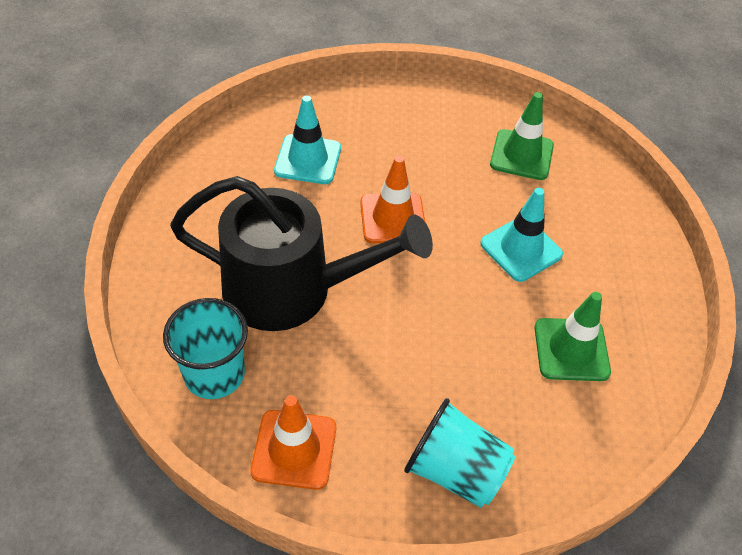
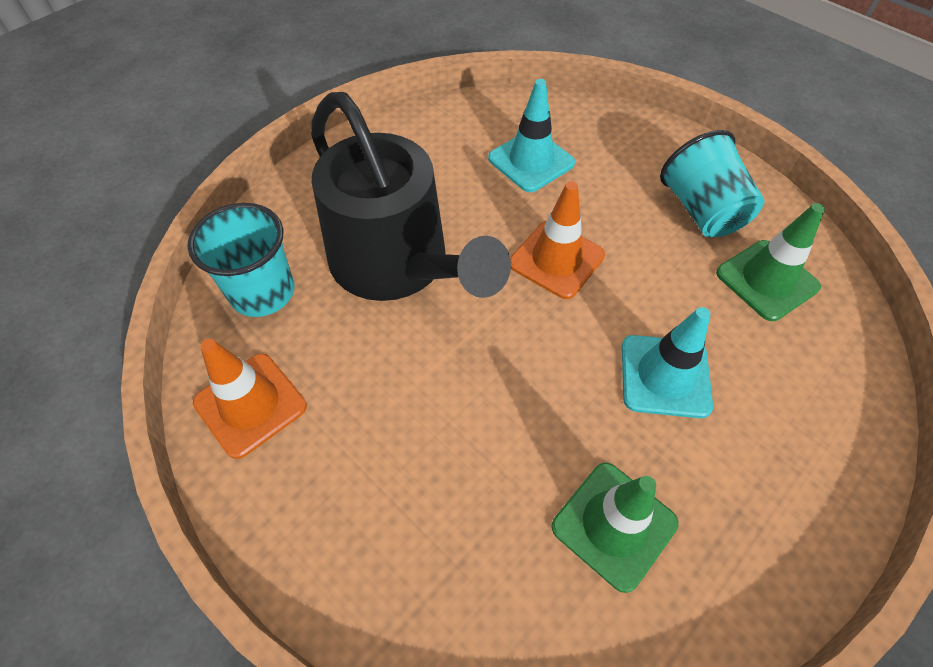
camera: 45 degrees right, 5 degrees up
(455, 470) = (359, 547): turquoise cup -> turquoise cup (702, 211)

